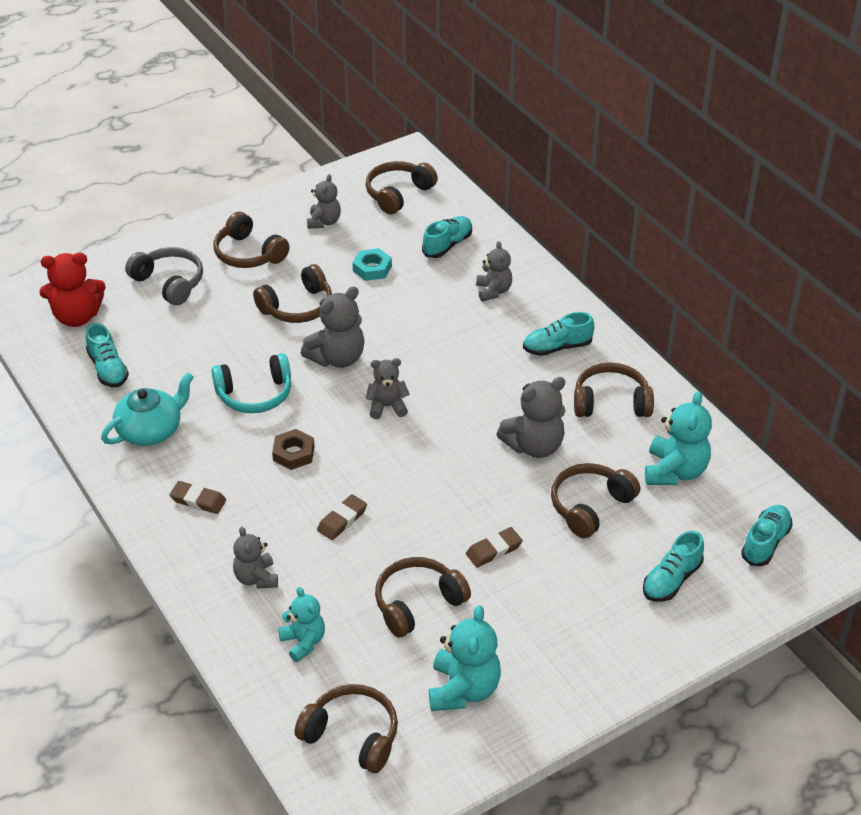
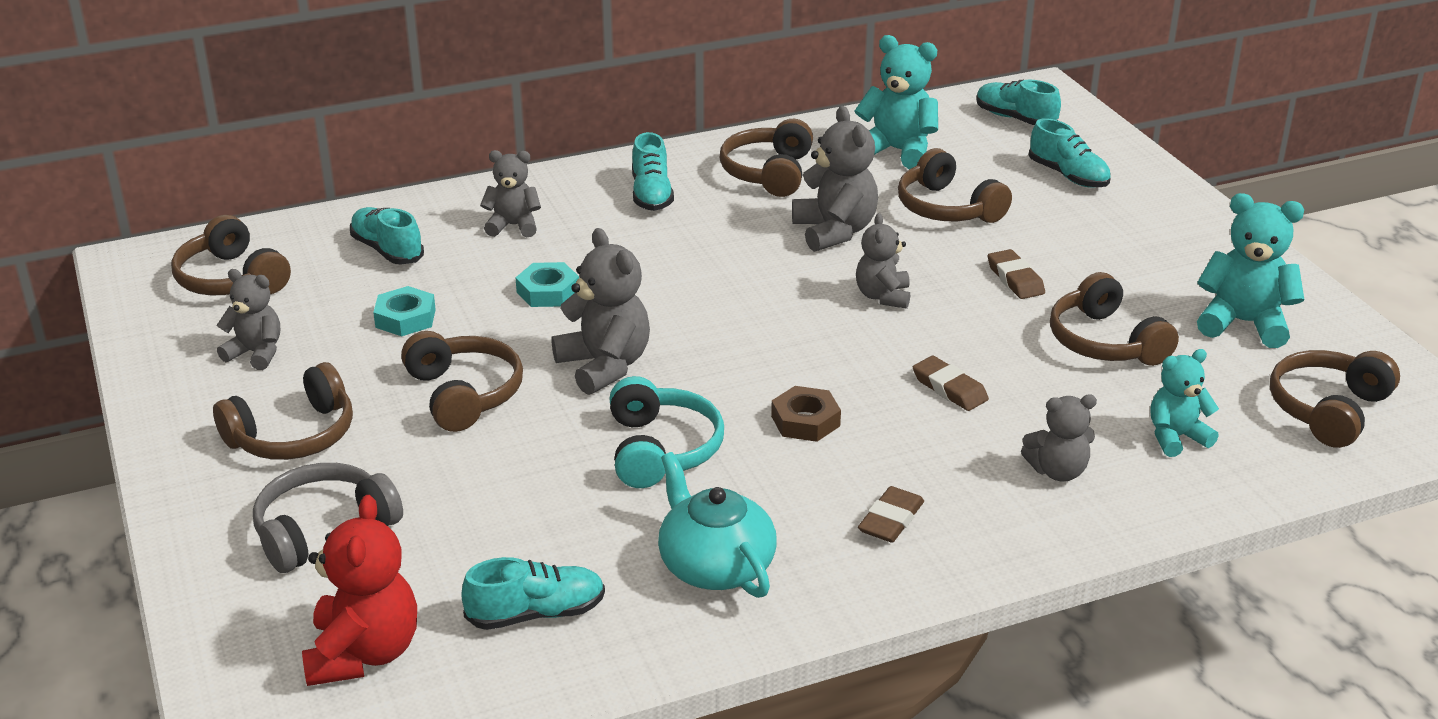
camera: 80 degrees left, 10 degrees down
(387, 406) = (727, 332): grey teddy bear -> grey teddy bear (883, 296)
(416, 320) = (548, 291): none -> turquoise nut

